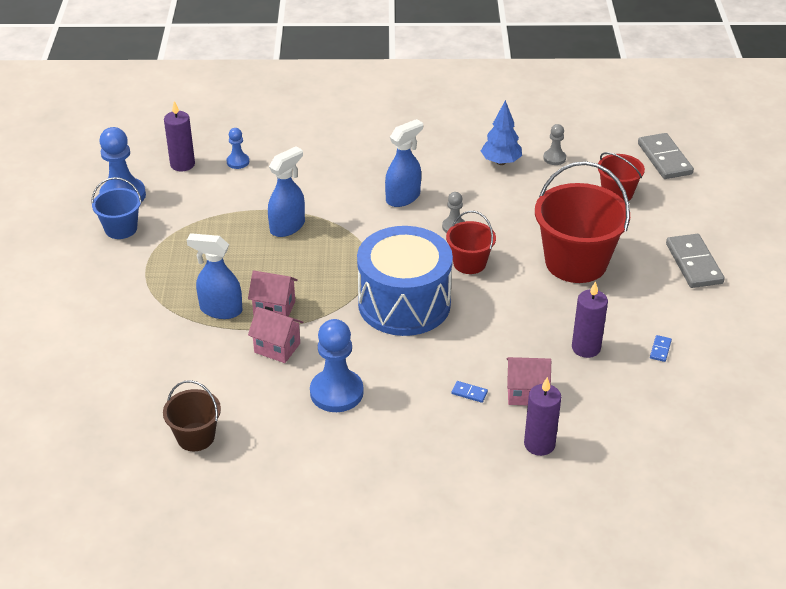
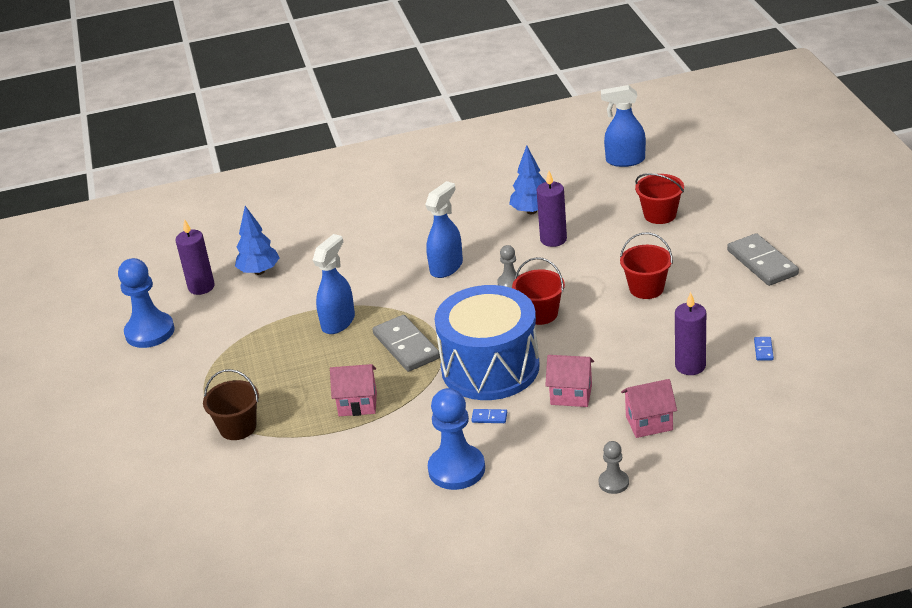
camera: 10 degrees left, 5 degrees down
(121, 229) = (161, 365): blue bucket -> none
(195, 437) = (327, 549): brown bucket -> brown bucket (238, 427)
(220, 310) = (301, 419): blue spray bottle -> blue spray bottle (625, 160)
(238, 162) = (259, 271): blue pawn -> blue tree
(277, 348) = (376, 441): pink house -> pink house (571, 395)
(469, 393) = (592, 436): blue domino -> blue domino (489, 417)
(539, 444) = (682, 467): purple candle -> purple candle (553, 239)
(554, 158) = (584, 196): grey pawn -> grey pawn (613, 483)
(576, 262) = (646, 288): red bucket -> red bucket, size x0.53
(664, 159) = (692, 172): grey domino -> grey domino (406, 346)

